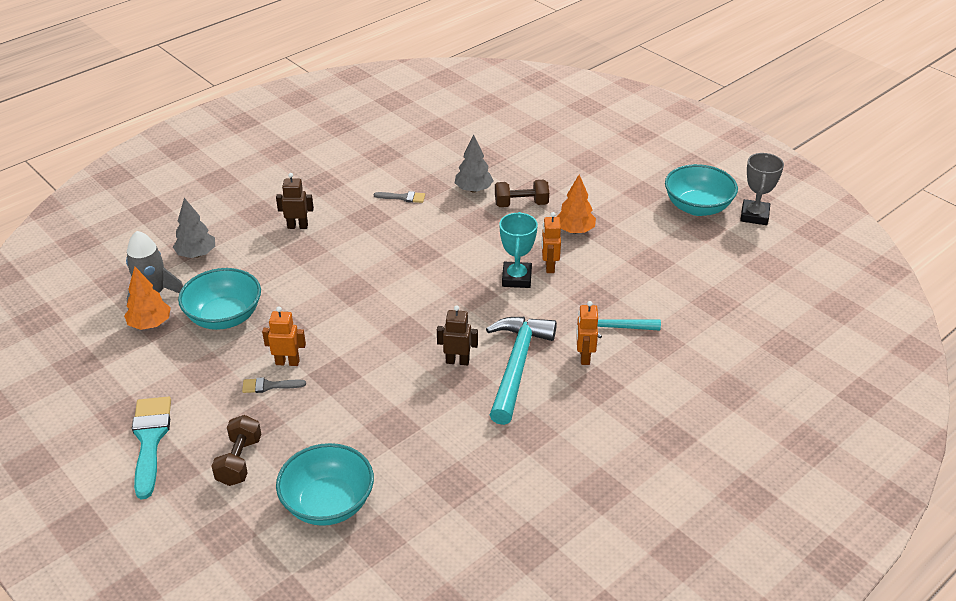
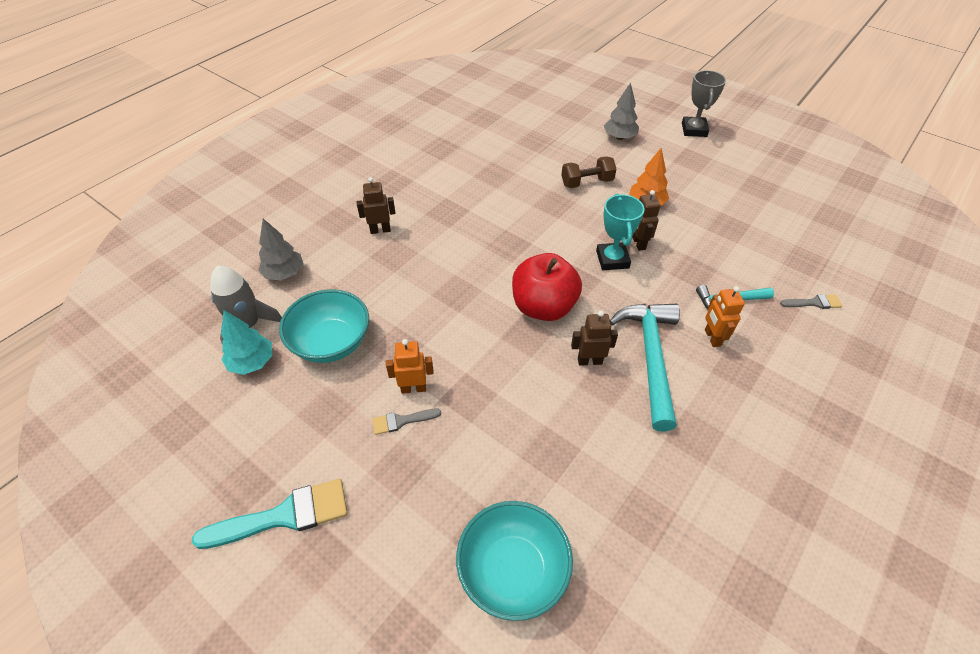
camera: 10 degrees left, 10 degrees up
(150, 324) = (252, 362): orange tree -> turquoise tree
(150, 440) = (284, 516): turquoise brush -> turquoise brush turned 90 degrees clockwise
(239, 461) = (394, 528): brown dumbbell -> none
(403, 197) = (474, 188): grey brush -> grey brush (814, 303)
(431, 311) = (543, 307): none -> red apple
(473, 189) = (537, 173): grey tree -> grey tree (619, 137)
(549, 266) = (638, 243): orange robot -> brown robot
(697, 207) = (745, 168): turquoise bowl -> none
(754, 216) = (797, 170): grey trophy -> grey trophy (694, 130)

